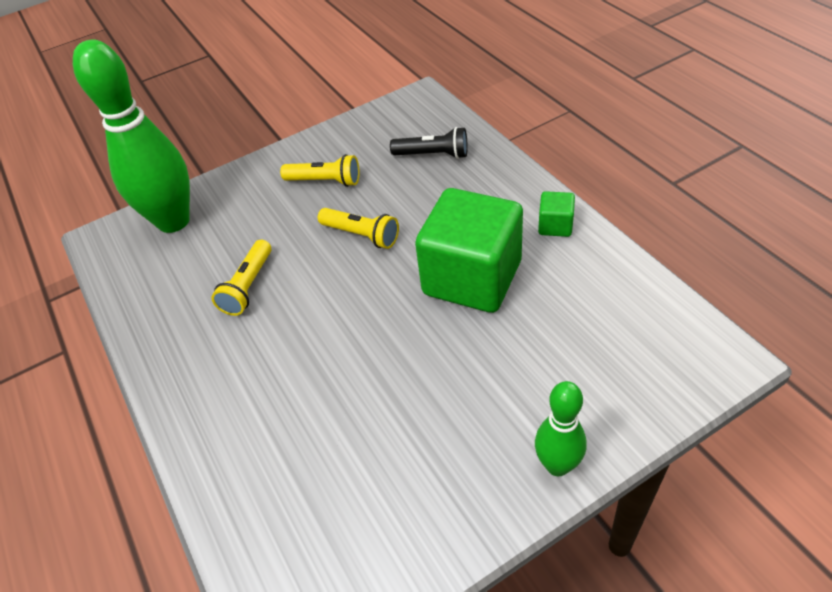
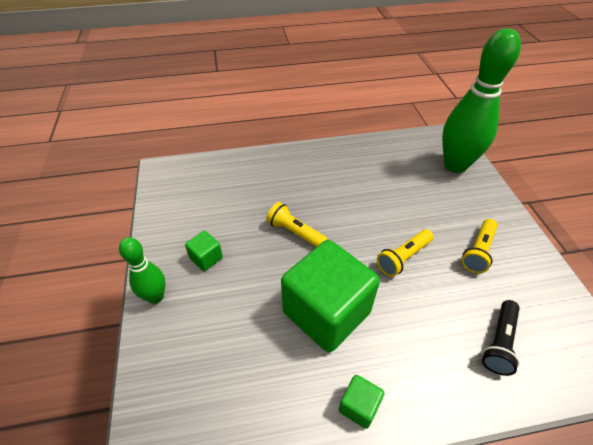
camera: 105 degrees right, 0 degrees up
(248, 286) = (377, 190): yellow flashlight -> yellow flashlight (295, 232)
(462, 437) = (206, 258): none -> green cube

